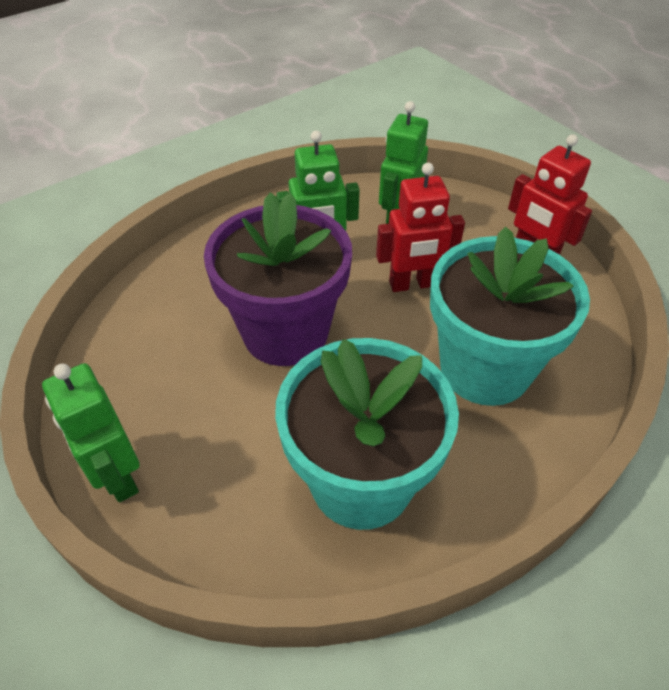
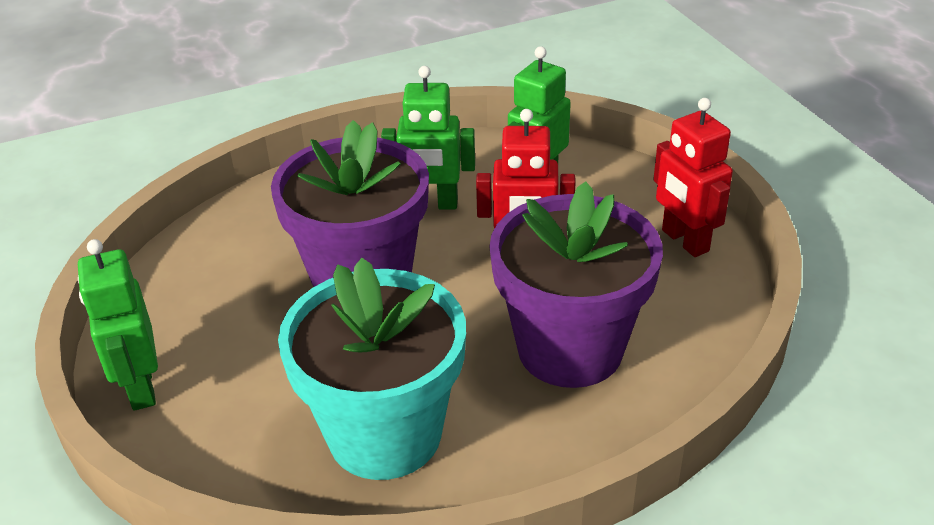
camera: 15 degrees right, 10 degrees down
(485, 368) = (570, 349): turquoise flower pot -> purple flower pot

